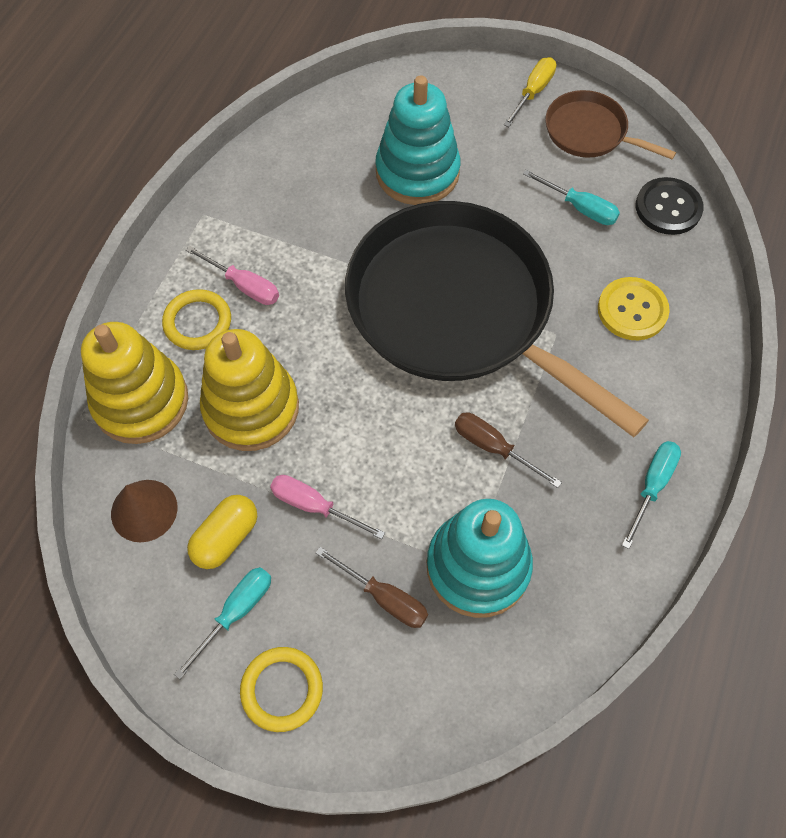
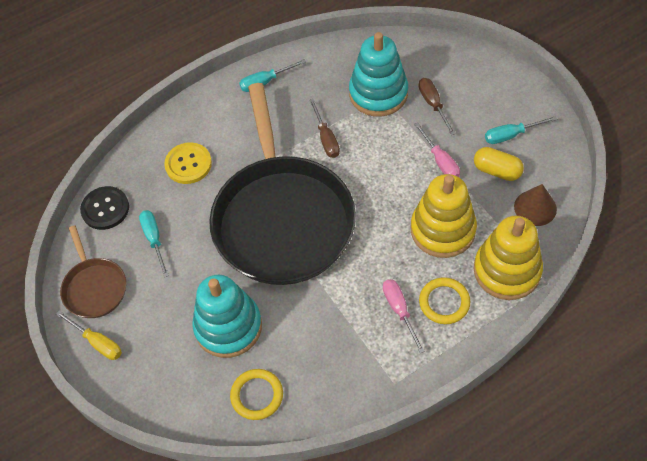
camera: 140 degrees left, 5 degrees down
(226, 538) = (497, 171): yellow capsule -> yellow capsule turned 45 degrees clockwise
(282, 689) = (507, 94): yellow ring -> yellow ring (257, 395)
(533, 92) = (97, 342): yellow screwdriver -> yellow screwdriver turned 120 degrees counterclockwise

